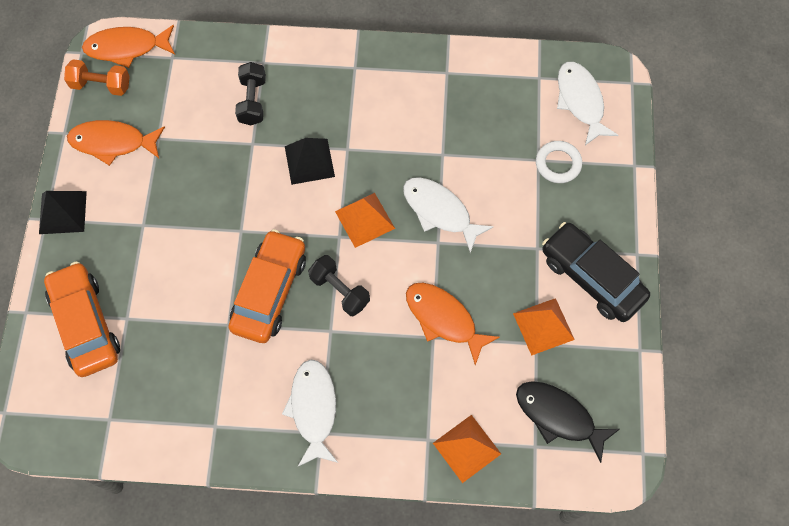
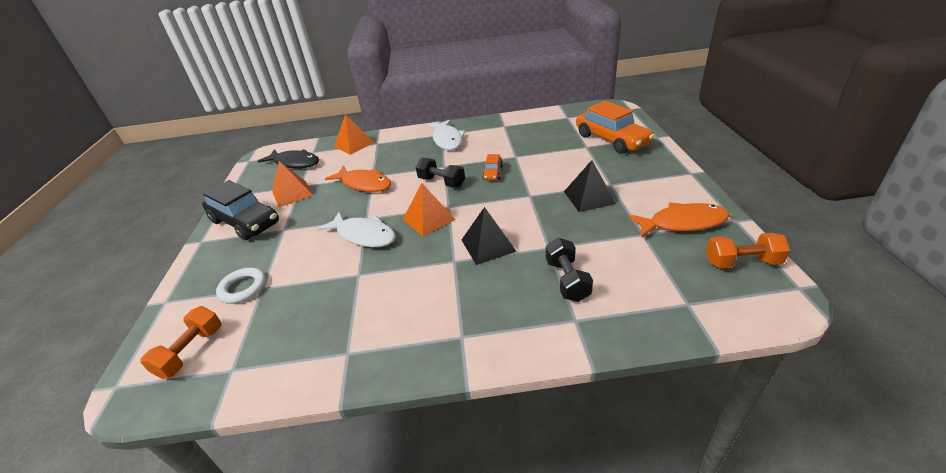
camera: 175 degrees right, 30 degrees down
(62, 212) = (681, 178): black pyramid -> black pyramid (589, 197)
(126, 48) = (751, 303): orange fish -> none
(270, 292) = (493, 173): orange car -> orange car, size x0.46
(580, 101) = (191, 352): white fish -> orange dumbbell

